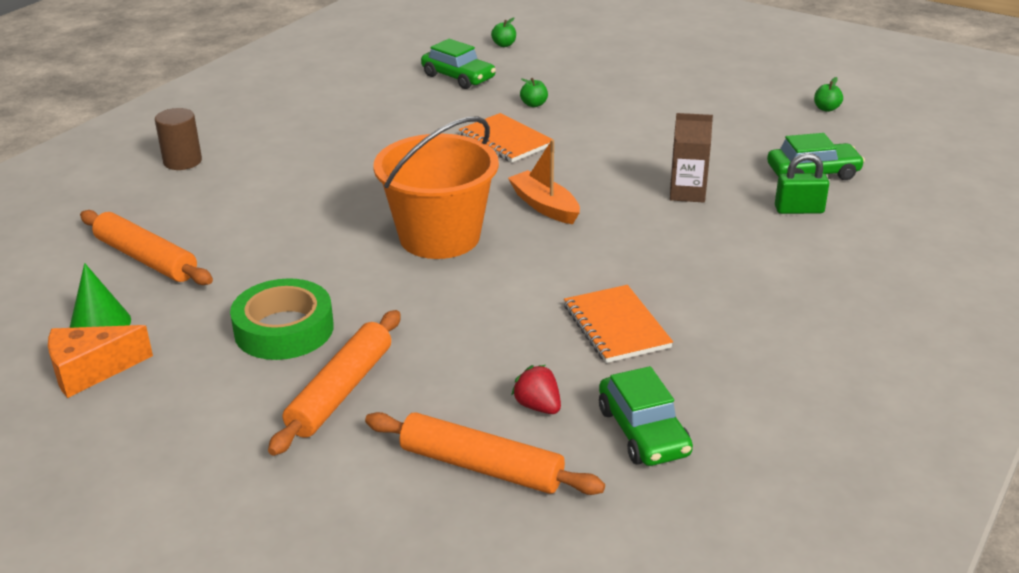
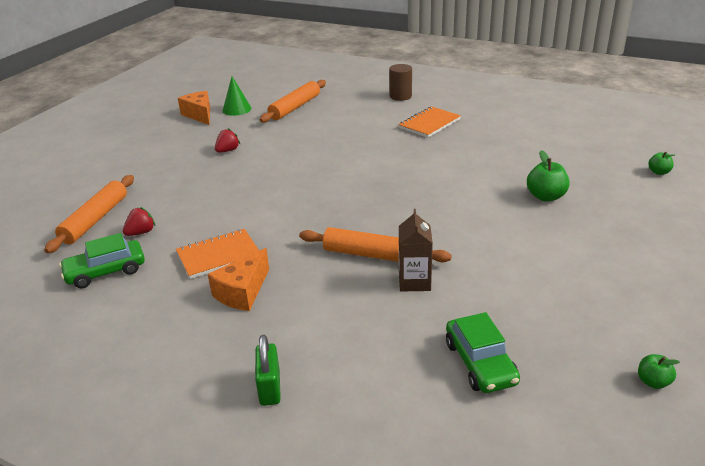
camera: 85 degrees right, 0 degrees up
(284, 329) = (227, 150): green tape -> red strawberry
(341, 391) = (170, 173): orange rolling pin -> orange rolling pin (373, 255)
(439, 237) = (327, 181): orange bucket -> none
(458, 77) = (575, 160): green car -> none
(505, 140) = (474, 190): orange notebook -> orange notebook (429, 124)
(534, 104) = (545, 196): green apple -> green apple, size x1.70
(544, 206) = (375, 215): orange boat -> none
(701, 305) = (242, 292): none -> orange cheese
(799, 210) = (400, 350): green padlock -> green padlock (270, 387)

